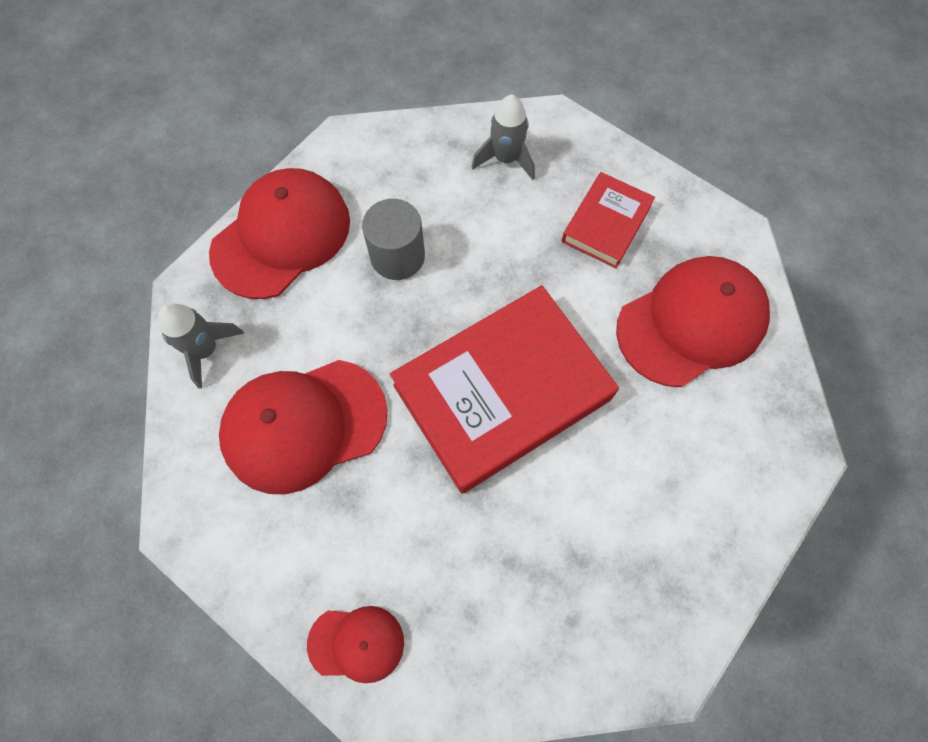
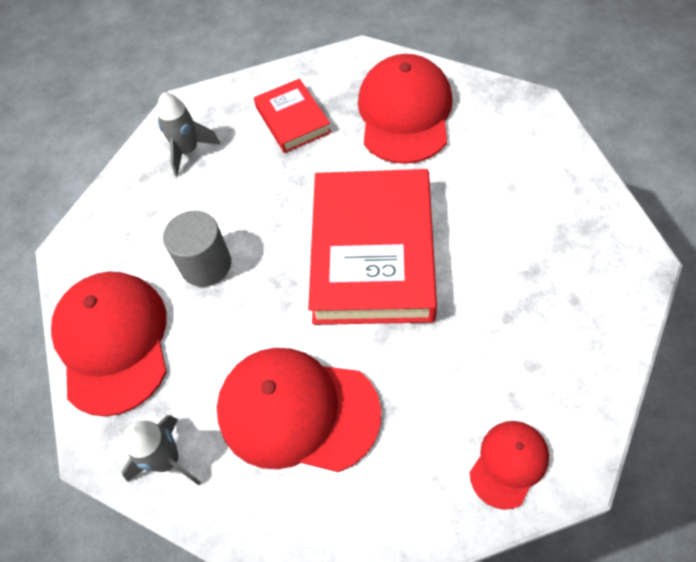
camera: 50 degrees left, 10 degrees down
(304, 425) = (297, 411): red cap -> red cap turned 90 degrees clockwise

